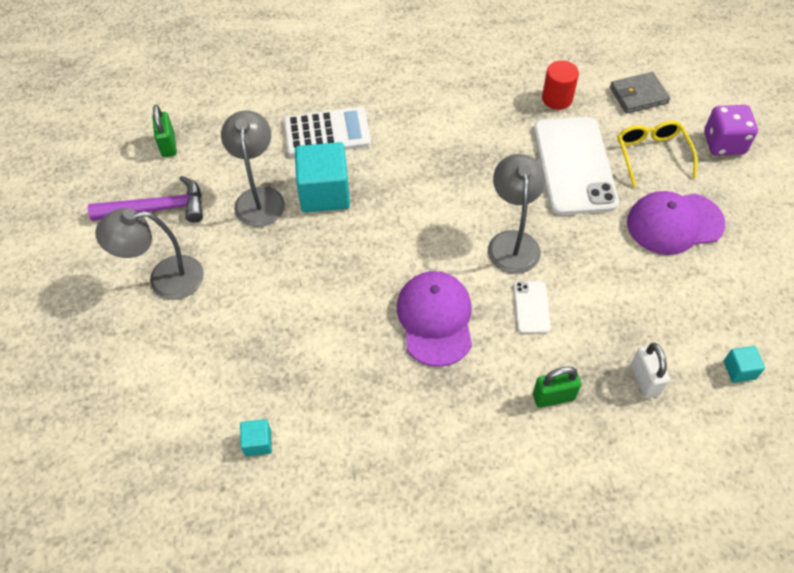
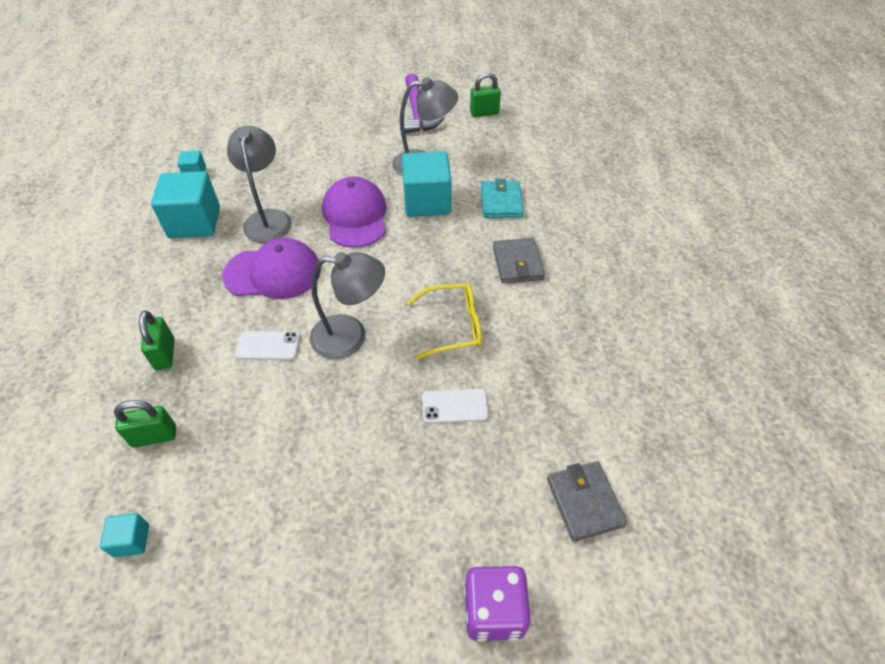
camera: 90 degrees right, 5 degrees down
(164, 279) = (348, 121): grey lamp -> grey lamp (268, 218)
(327, 133) = (501, 202): white calculator -> turquoise wallet
(356, 418) = (194, 222): none -> turquoise cube
(413, 123) = (517, 263): none -> grey wallet
(557, 99) = (567, 400): red cylinder -> none
(574, 165) = (454, 406): white phone -> white phone, size x0.44
(645, 380) = (154, 436): white padlock -> green padlock
(651, 154) = (472, 500): yellow glasses -> yellow glasses (453, 326)
(674, 223) = (354, 507): purple cap -> purple cap (355, 216)

